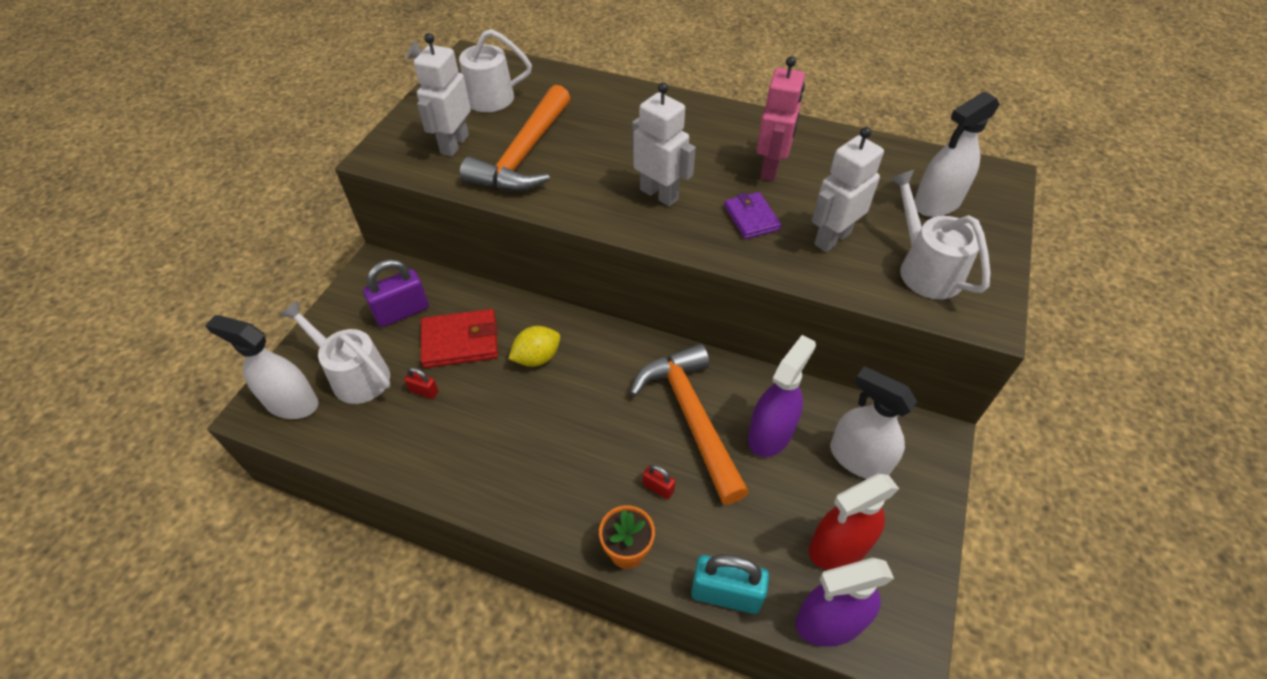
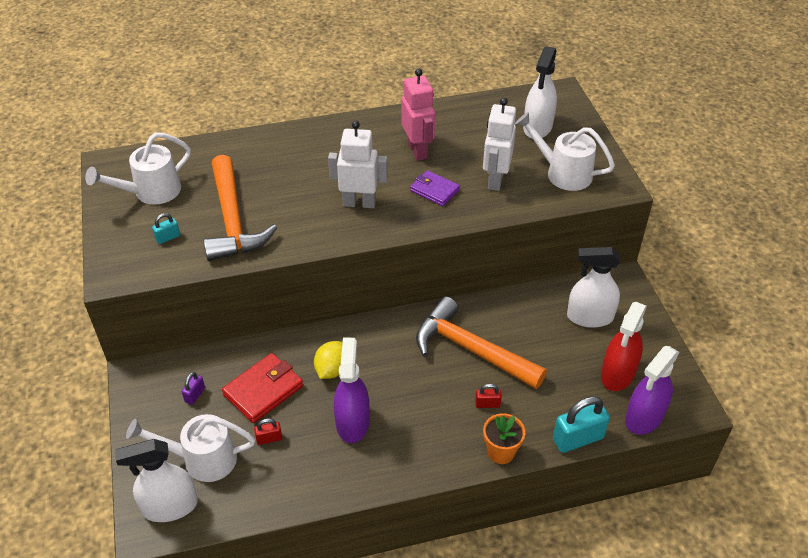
camera: 35 degrees left, 5 degrees down
(402, 312) = (195, 395): purple padlock -> purple padlock, size x0.50
(454, 144) = (168, 237): white robot -> turquoise padlock
(770, 433) = (528, 331): purple spray bottle -> purple spray bottle (352, 422)

